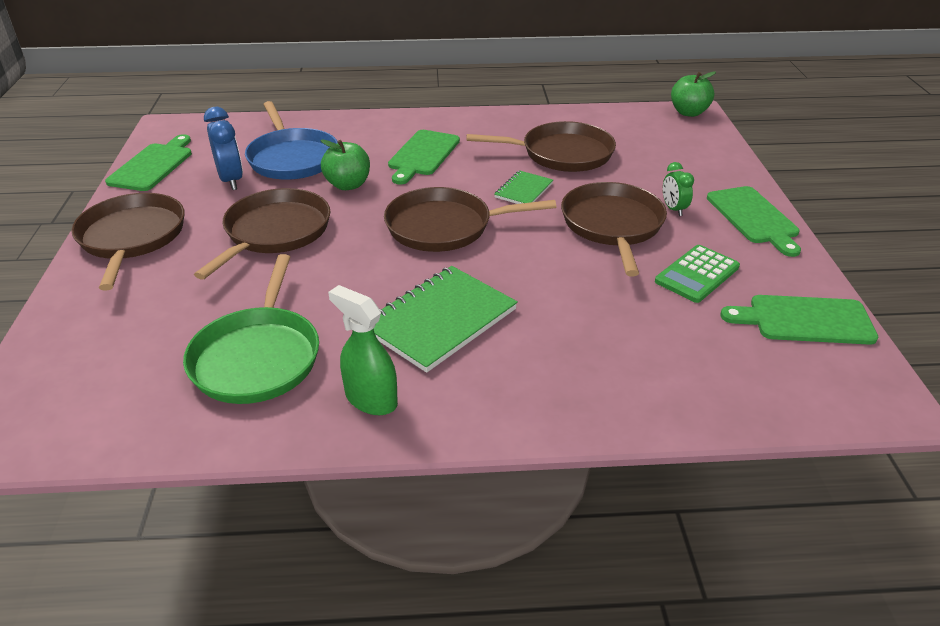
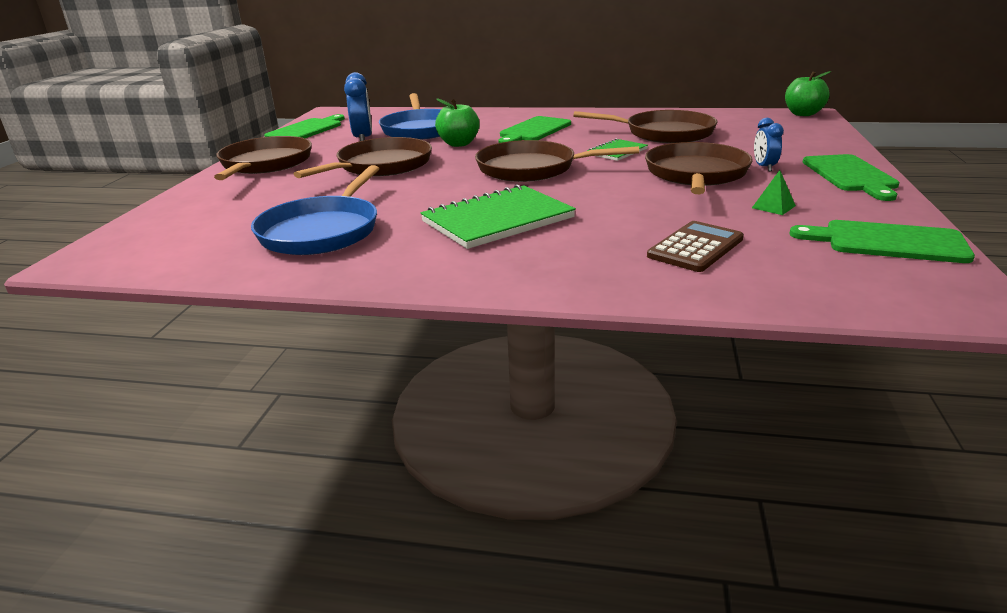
camera: 15 degrees right, 10 degrees down
(258, 357) = (322, 231): green pan -> blue pan
(371, 399) = (406, 261): green spray bottle -> none
(643, 346) = (695, 247): none -> brown calculator
(673, 209) = (764, 167): green clock -> blue clock
(697, 274) = (773, 207): green calculator -> green pyramid

